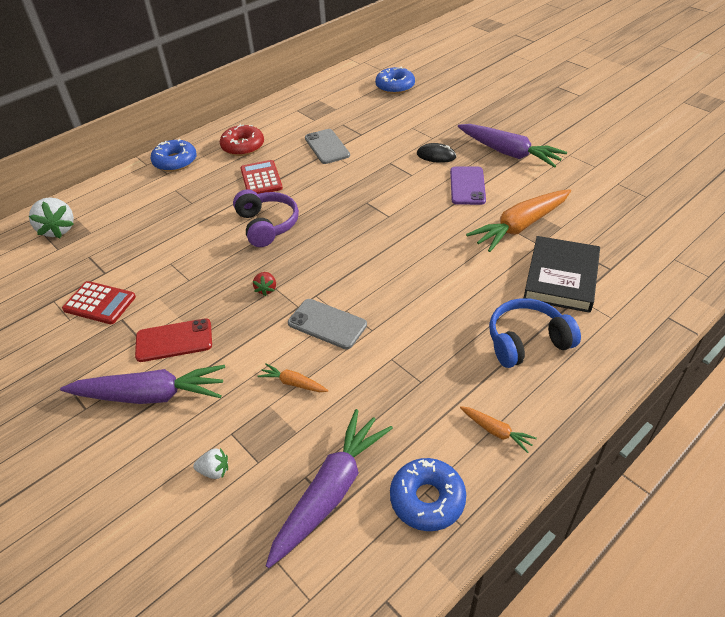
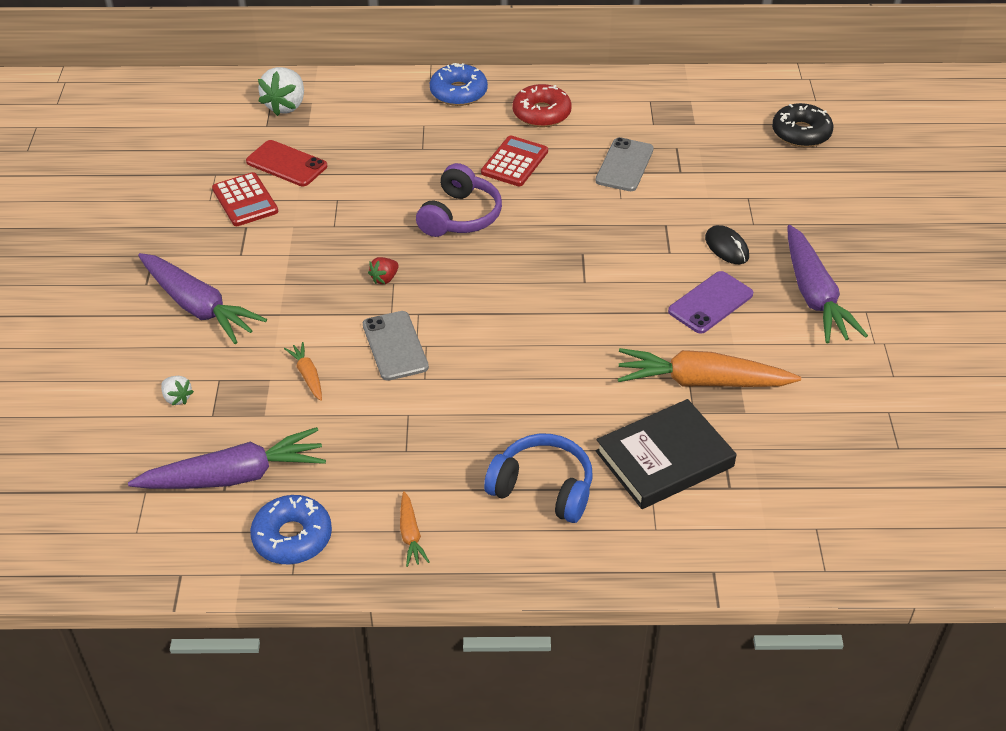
camera: 40 degrees right, 0 degrees up
(174, 340) = (263, 273): red phone -> red phone (286, 164)
(395, 86) = (801, 133): blue donut -> black donut

